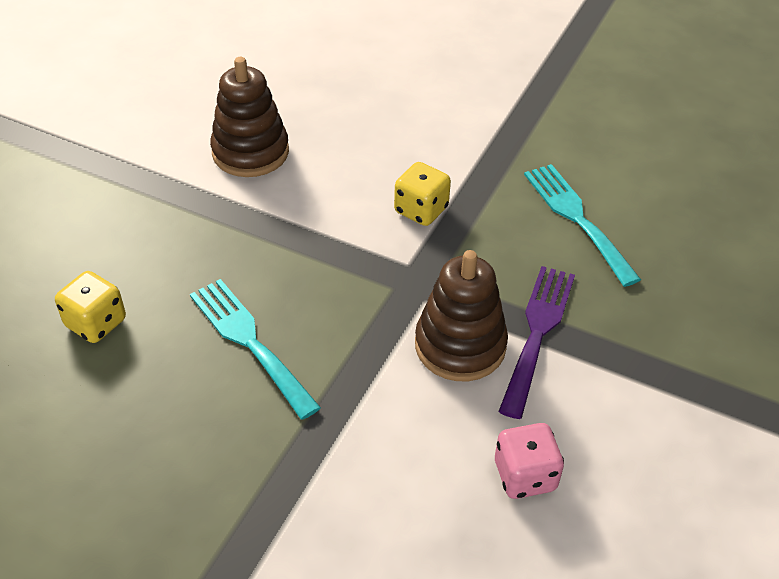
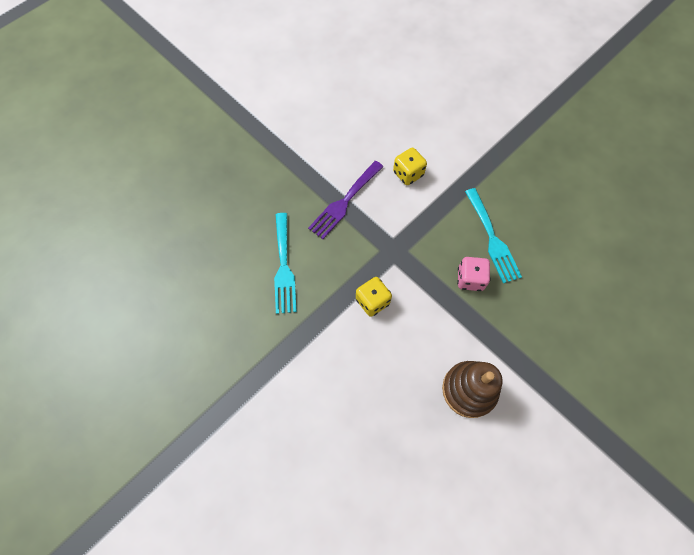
camera: 160 degrees left, 20 degrees up
(96, 323) = (574, 274): yellow dice -> yellow dice (408, 174)
(460, 345) = (386, 206): brown stacking toy -> none
(525, 476) = (384, 139): pink dice -> pink dice (470, 279)

